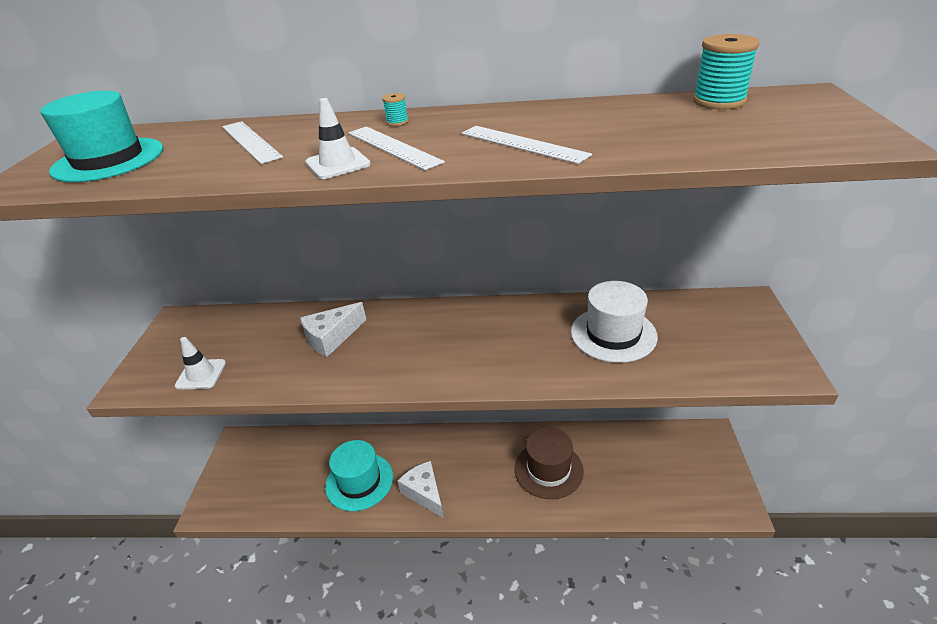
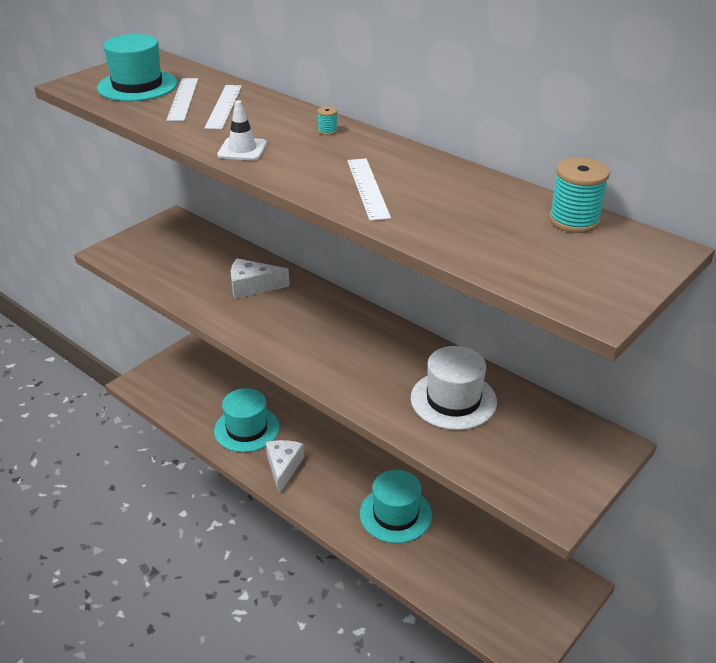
camera: 35 degrees right, 0 degrees up
(201, 374) = (151, 267): white traffic cone -> none
(393, 147) = (291, 152): white ruler -> white ruler (183, 99)
(548, 469) = (395, 514): brown hat -> turquoise hat

